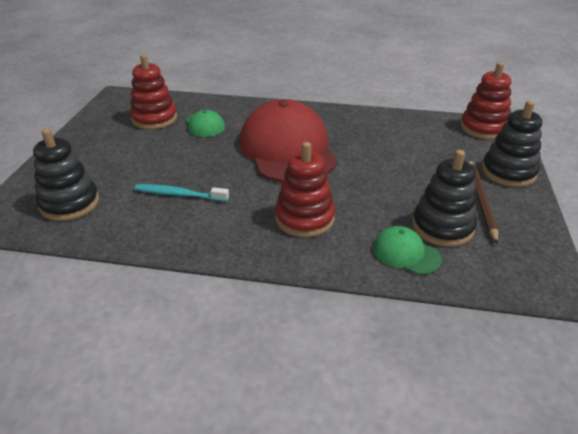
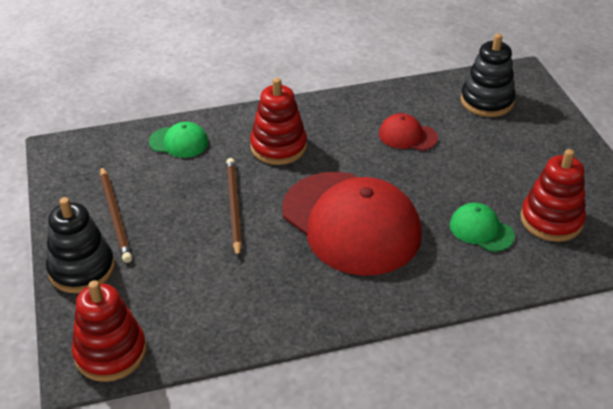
camera: 155 degrees right, 5 degrees up
(179, 194) = (407, 136): turquoise toothbrush -> red cap
(373, 181) = (234, 207): none -> brown pencil
(442, 227) = (151, 175): black stacking toy -> none

